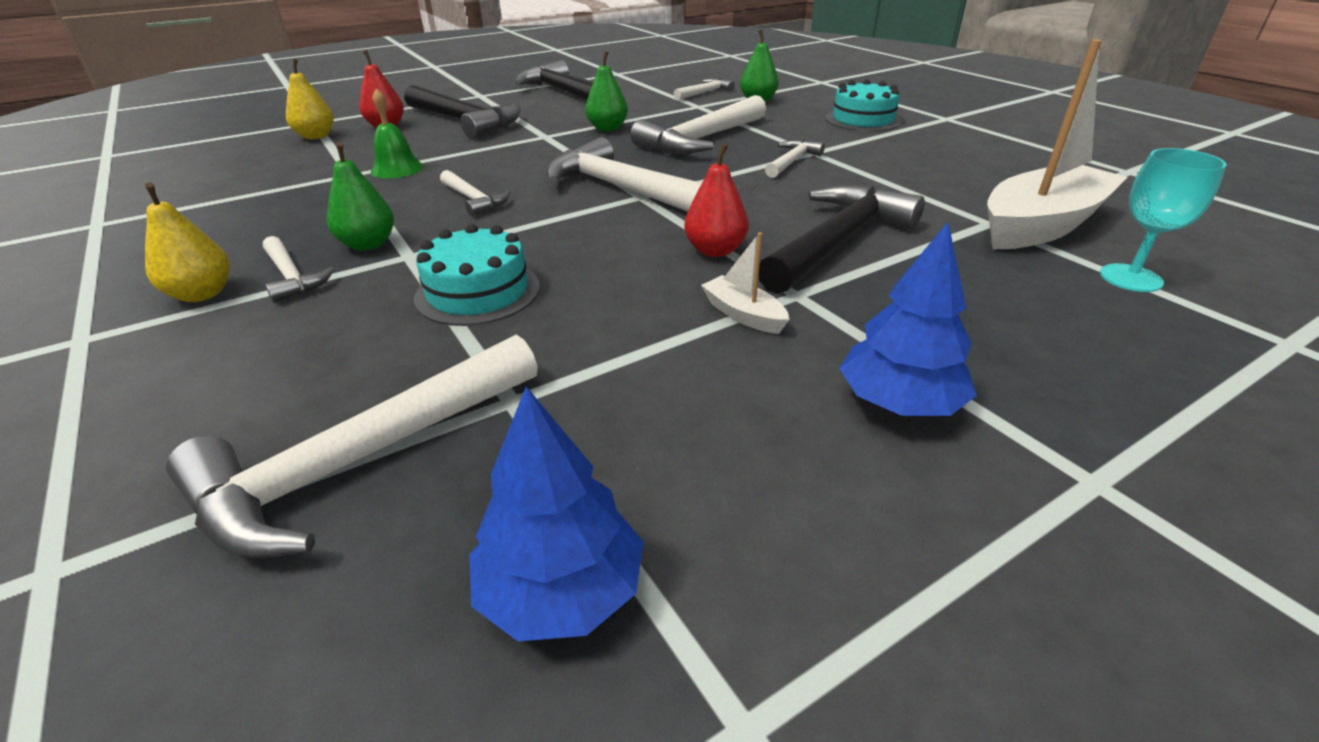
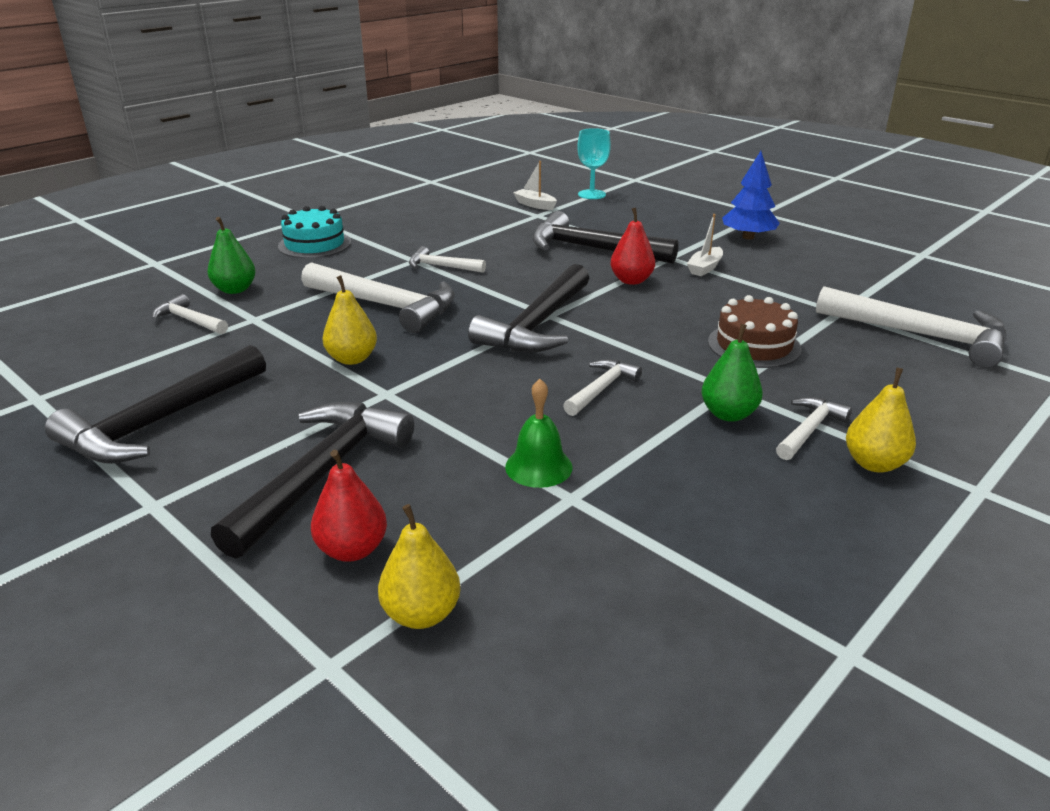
camera: 105 degrees left, 5 degrees down
(478, 292) = (754, 345): turquoise cake -> brown cake
(561, 590) = (918, 282): blue tree -> none
(607, 129) = (352, 359): green pear -> yellow pear
(621, 189) = (537, 325): white hammer -> black hammer
(1041, 226) = (535, 205): white boat -> white boat, size x0.44

